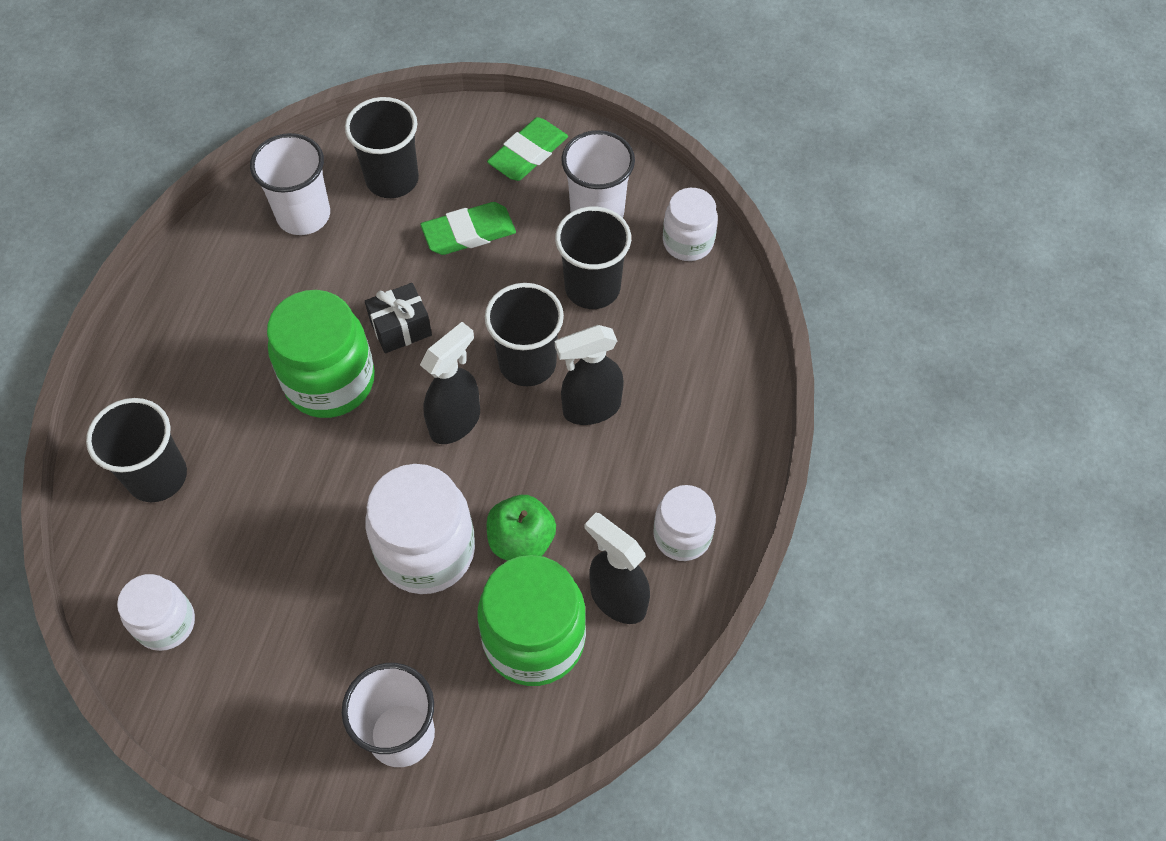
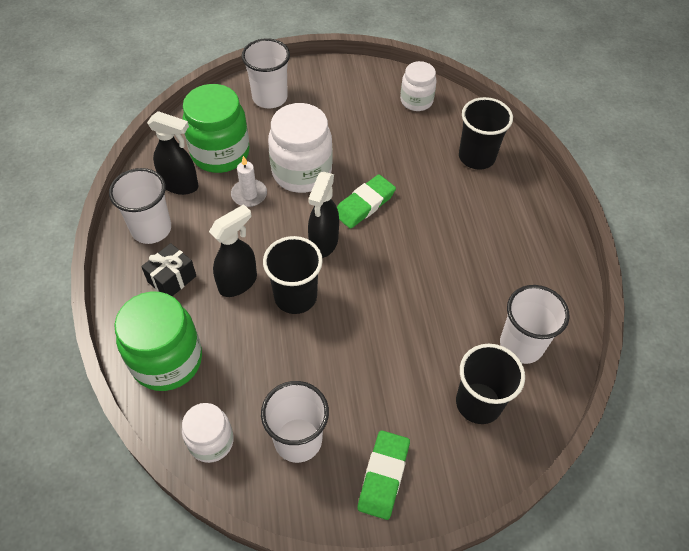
camera: 155 degrees right, 5 degrees down
(330, 381) = (418, 239): green jar -> green jar (167, 360)
(401, 328) = (395, 288): black gift -> black gift (172, 279)
(469, 233) = (391, 379): green eraser -> green eraser (364, 204)
(521, 541) = (249, 194): green apple -> white candle
(592, 288) = (273, 370): black cup -> none
(682, 536) = (151, 229): white jar -> white cup

